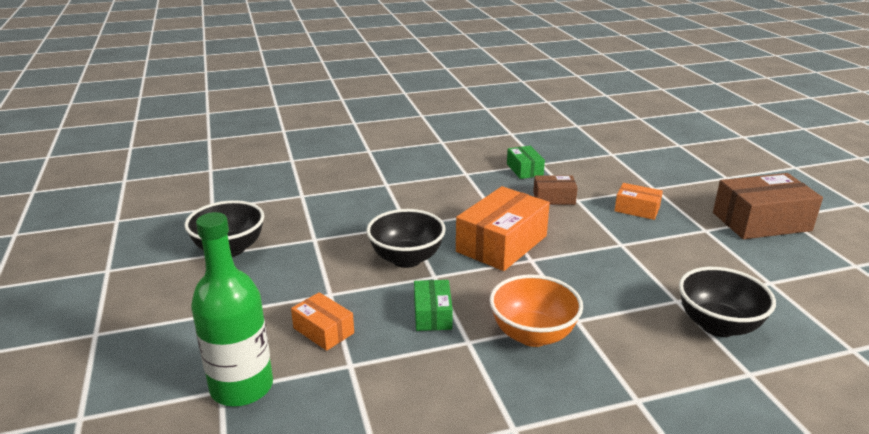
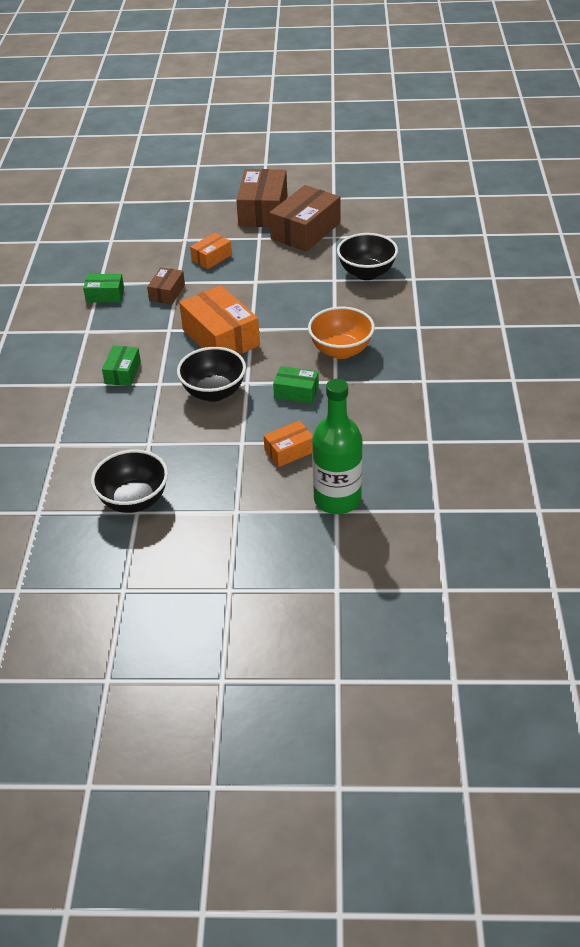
camera: 70 degrees left, 15 degrees up
(413, 203) = (123, 373): none -> green box
(756, 258) = (305, 231): none -> brown box

